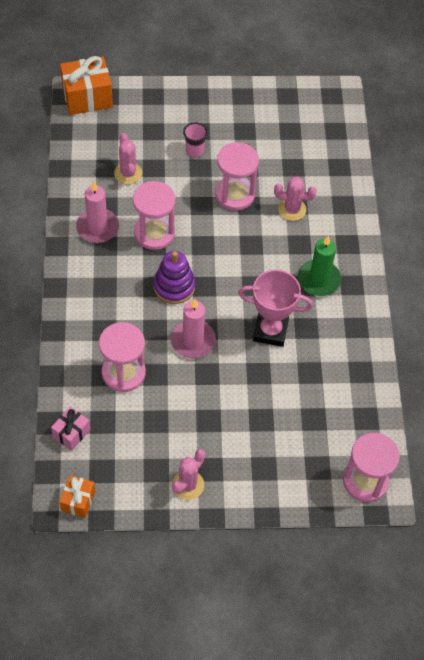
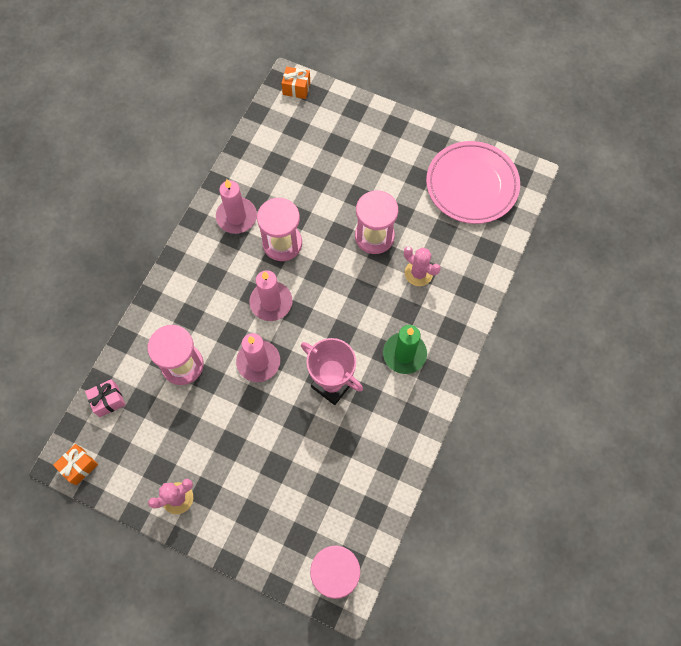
camera: 30 degrees right, 10 degrees up
(87, 97) = (296, 88): orange gift -> orange gift, size x0.56
(128, 173) = (291, 176): pink cactus -> none
(174, 286) = (271, 302): purple stacking toy -> pink candle
(194, 151) = (362, 178): pink cup -> none
(295, 119) = (472, 185): none -> pink plate

